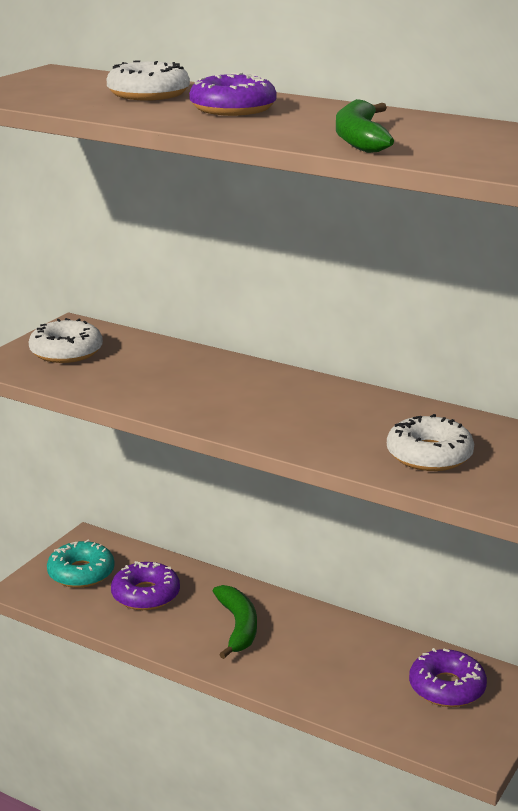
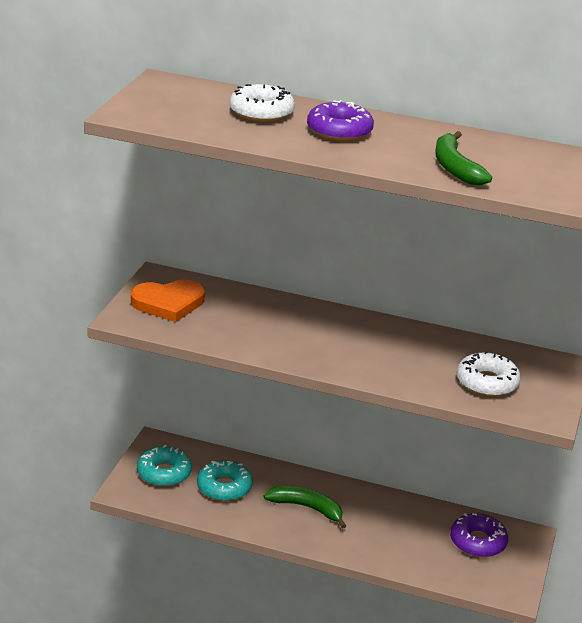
camera: 15 degrees left, 5 degrees up
(66, 352) = (168, 303): white donut -> orange heart
(145, 595) = (224, 487): purple donut -> turquoise donut
(238, 627) = (307, 508): green banana -> green banana turned 45 degrees counterclockwise

